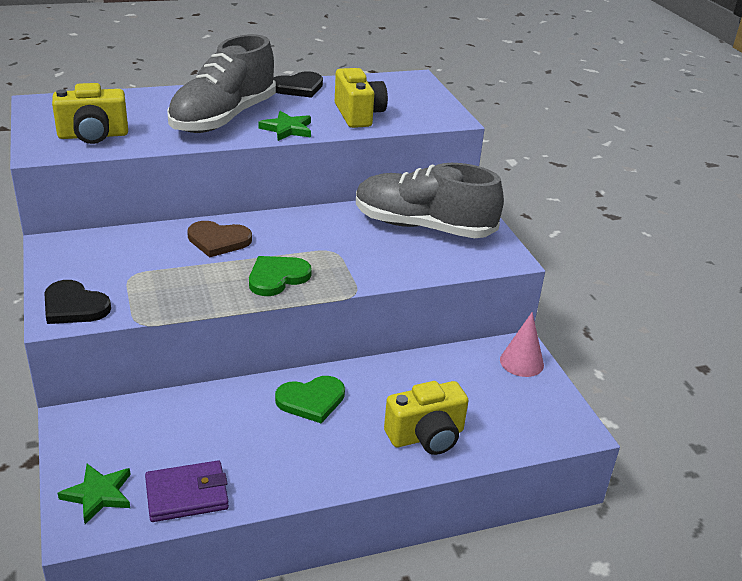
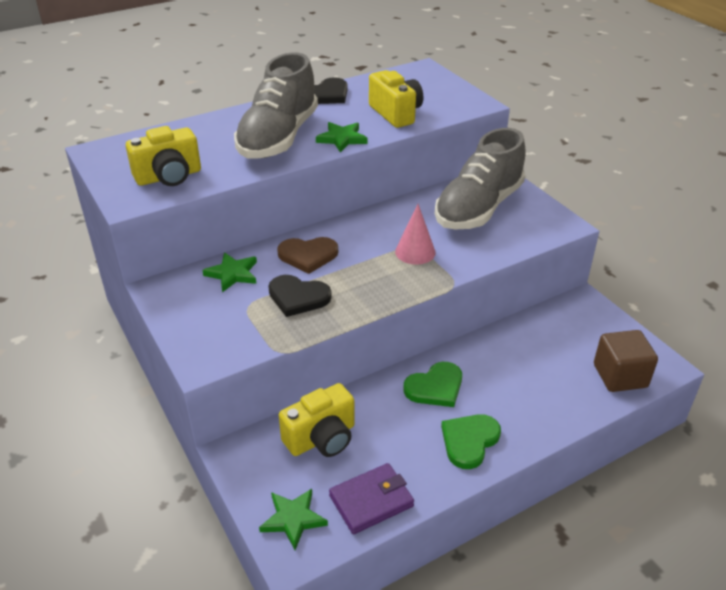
camera: 10 degrees left, 5 degrees up
(74, 306) = (211, 347): black heart -> black heart (298, 297)
(133, 244) = (232, 274): none -> green star
(277, 277) = (379, 282): green heart -> green heart (469, 441)
(423, 227) = (478, 208): grey shoe -> grey shoe turned 60 degrees counterclockwise
(426, 436) = (547, 399): yellow camera -> yellow camera (321, 438)
(520, 429) = (620, 376): none -> brown cube
(521, 362) = (592, 314): pink cone -> pink cone (415, 252)

